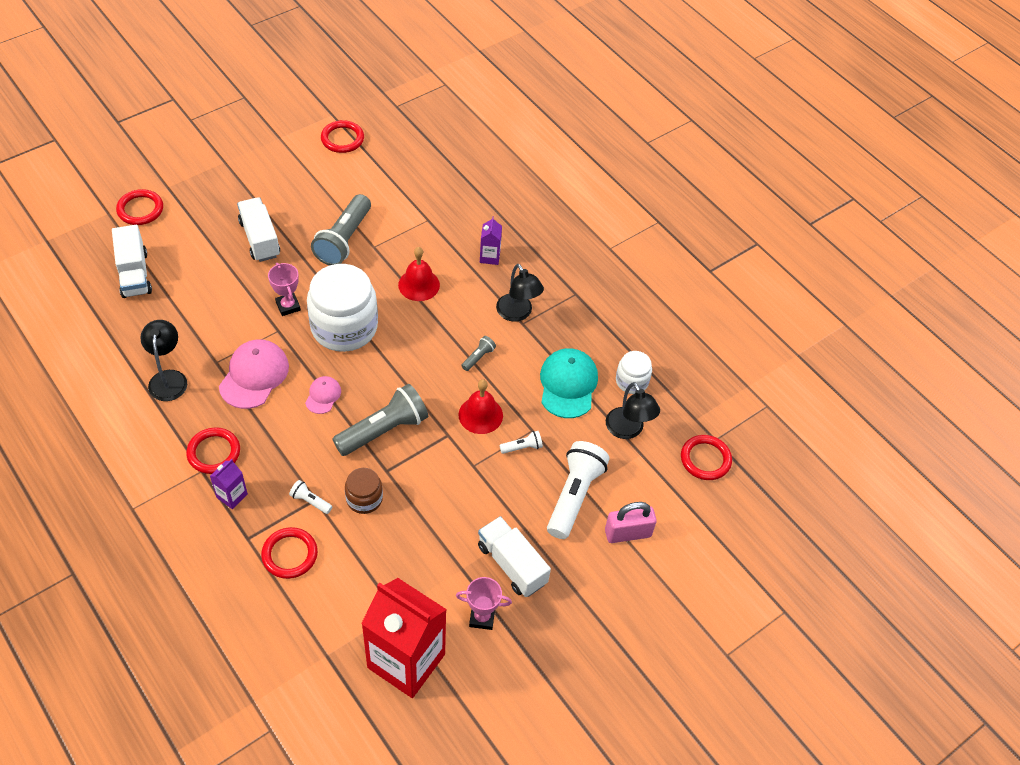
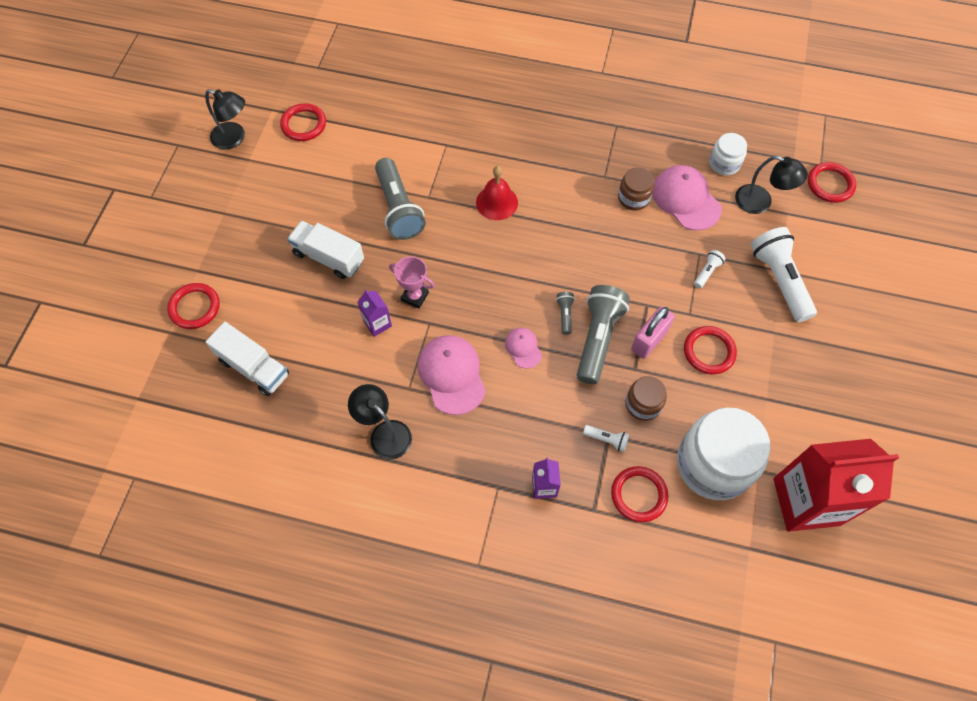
camera: 35 degrees left, 10 degrees up
(214, 452) = (491, 464): red ring -> red ring (709, 351)
(310, 501) = (607, 440): white flashlight -> white flashlight turned 150 degrees counterclockwise
(344, 327) = (478, 280): white jar -> white jar (713, 464)
(478, 357) = (602, 227): grey flashlight -> grey flashlight (565, 315)
(480, 415) = (652, 270): red bell -> none
(482, 617) = (819, 423): pink trophy -> none
(489, 257) = (524, 141): purple carton -> purple carton (377, 323)
(512, 564) = (795, 366): white truck -> none
(517, 313) = (593, 171): black lamp -> black lamp (234, 138)
(527, 354) = (633, 198): none -> brown jar
(568, 384) = (686, 199): turquoise cap -> pink cap
(627, 533) = (841, 279): pink padlock -> pink padlock (649, 340)

